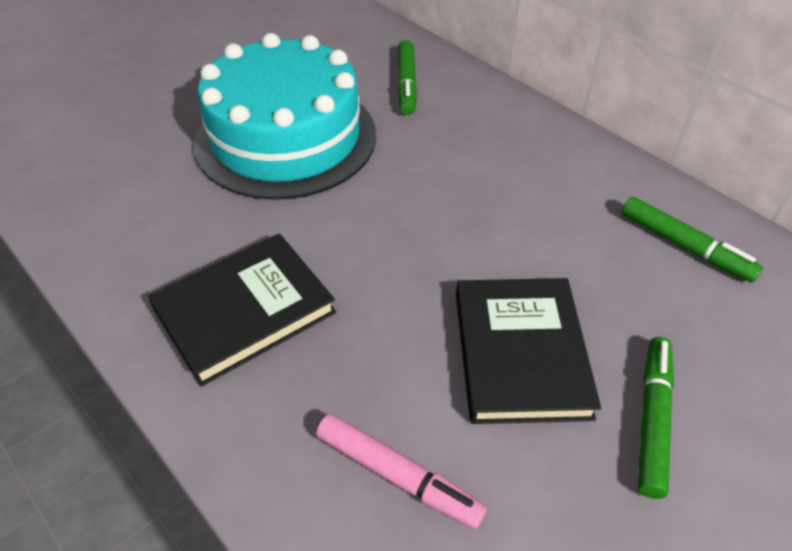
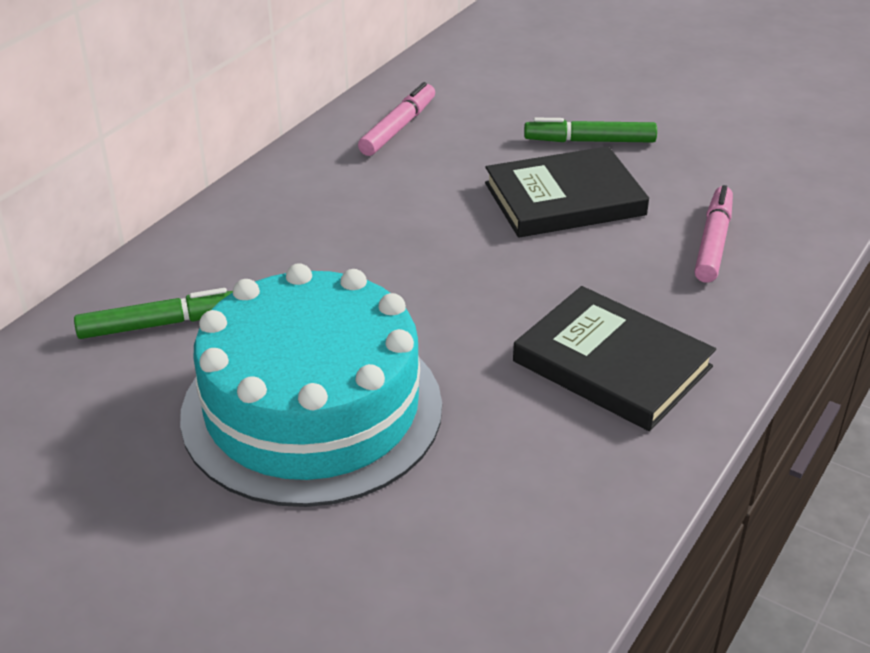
camera: 105 degrees left, 10 degrees down
(684, 246) = (398, 128): green marker -> pink marker

